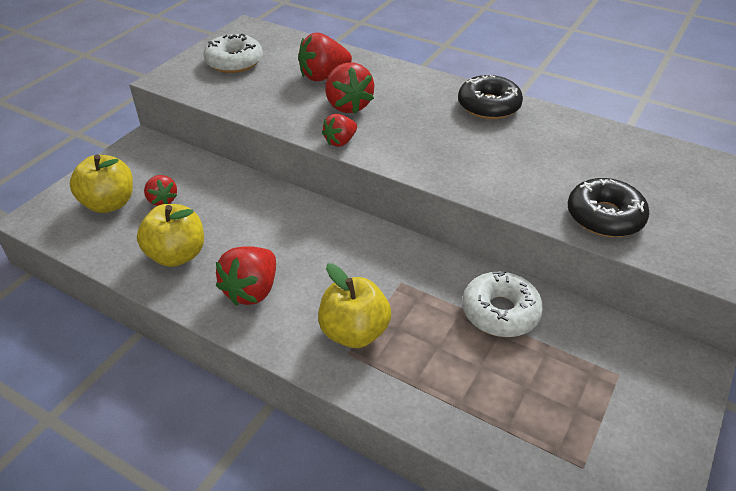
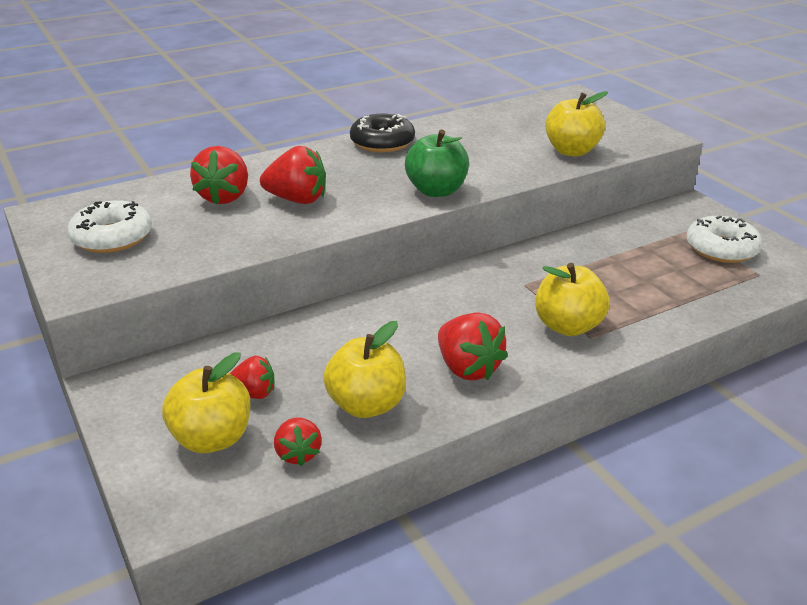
camera: 60 degrees left, 10 degrees down
(340, 141) = (354, 220): red strawberry -> red strawberry (298, 454)
(429, 163) = (436, 191): none -> green apple
(500, 312) = (593, 252): white donut -> white donut (721, 249)
(604, 216) = (572, 151): black donut -> yellow apple

